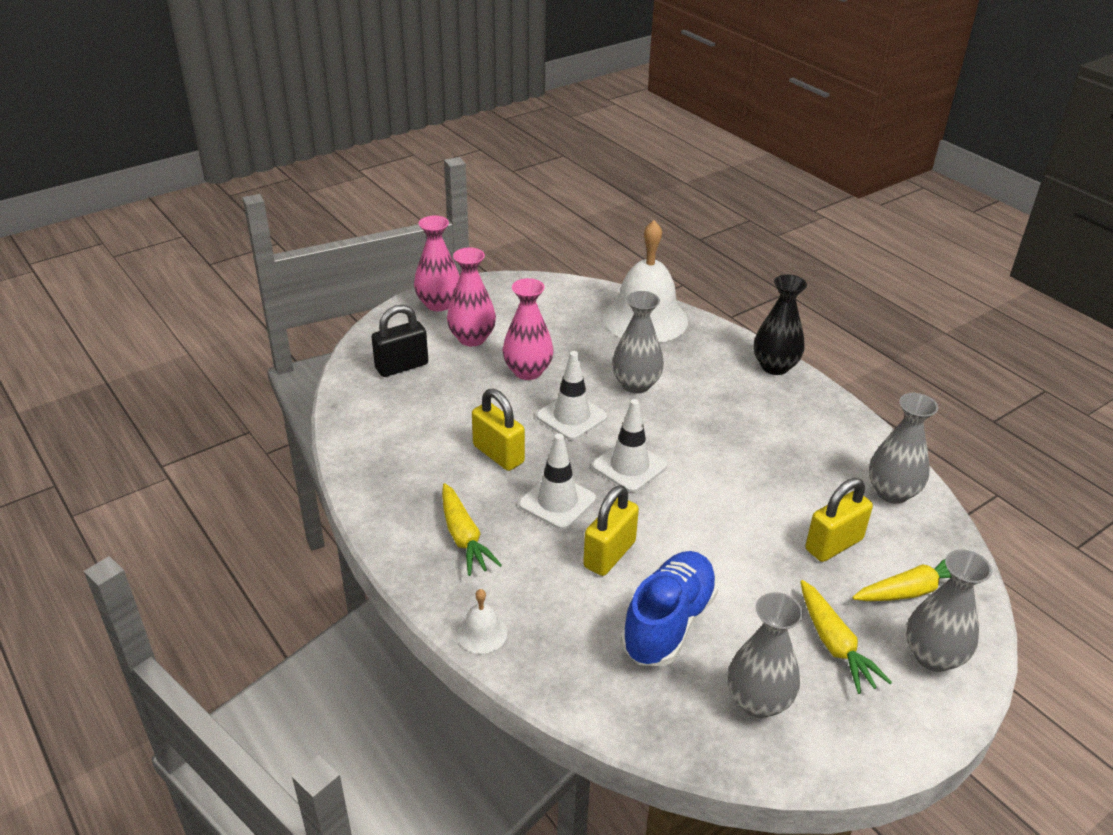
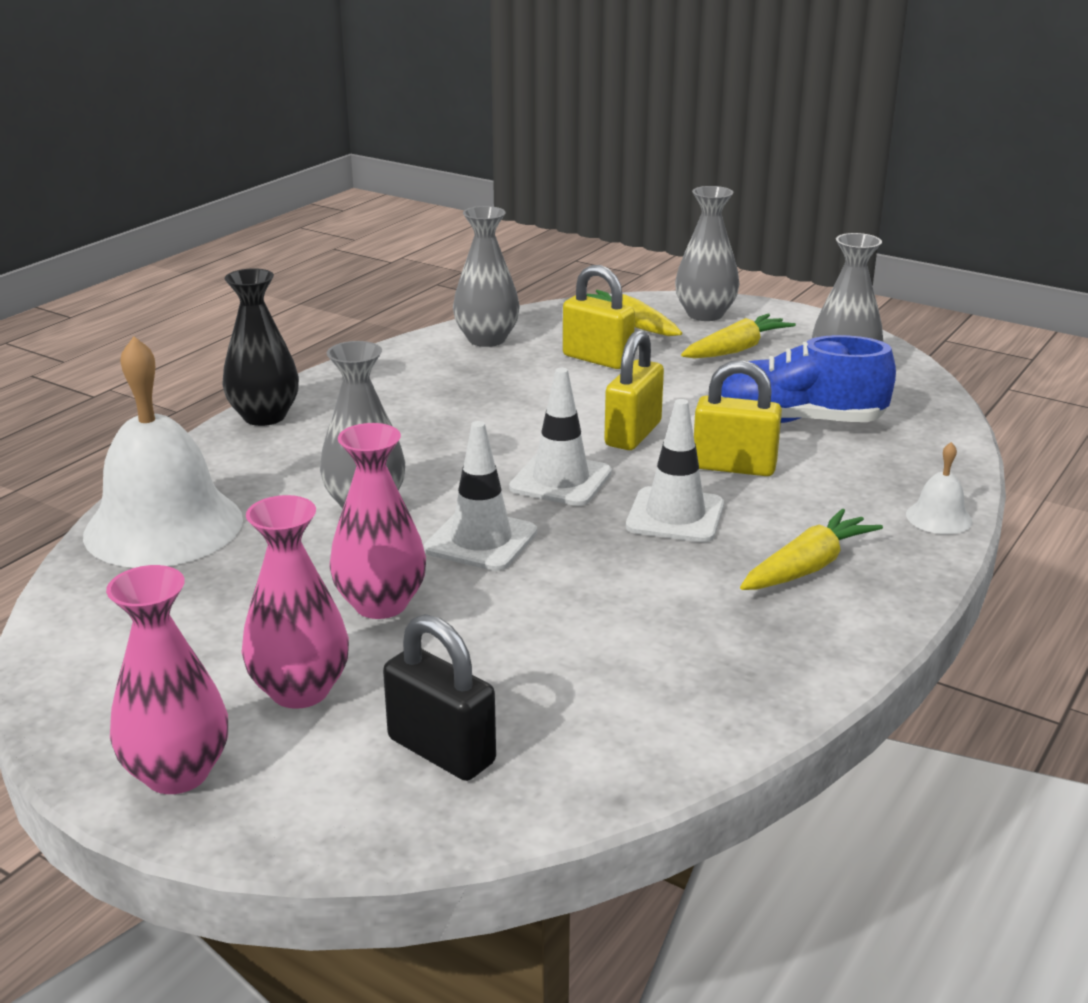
camera: 110 degrees left, 10 degrees down
(498, 454) = (616, 581): yellow padlock -> yellow padlock (633, 434)

